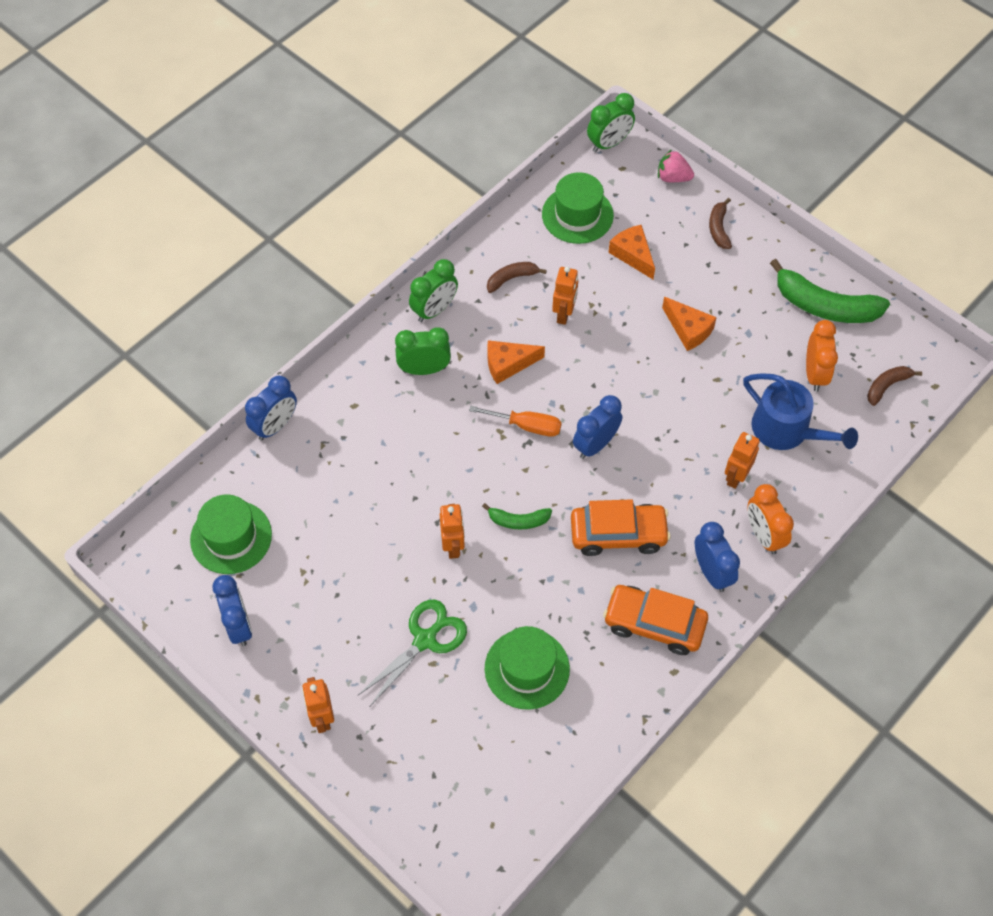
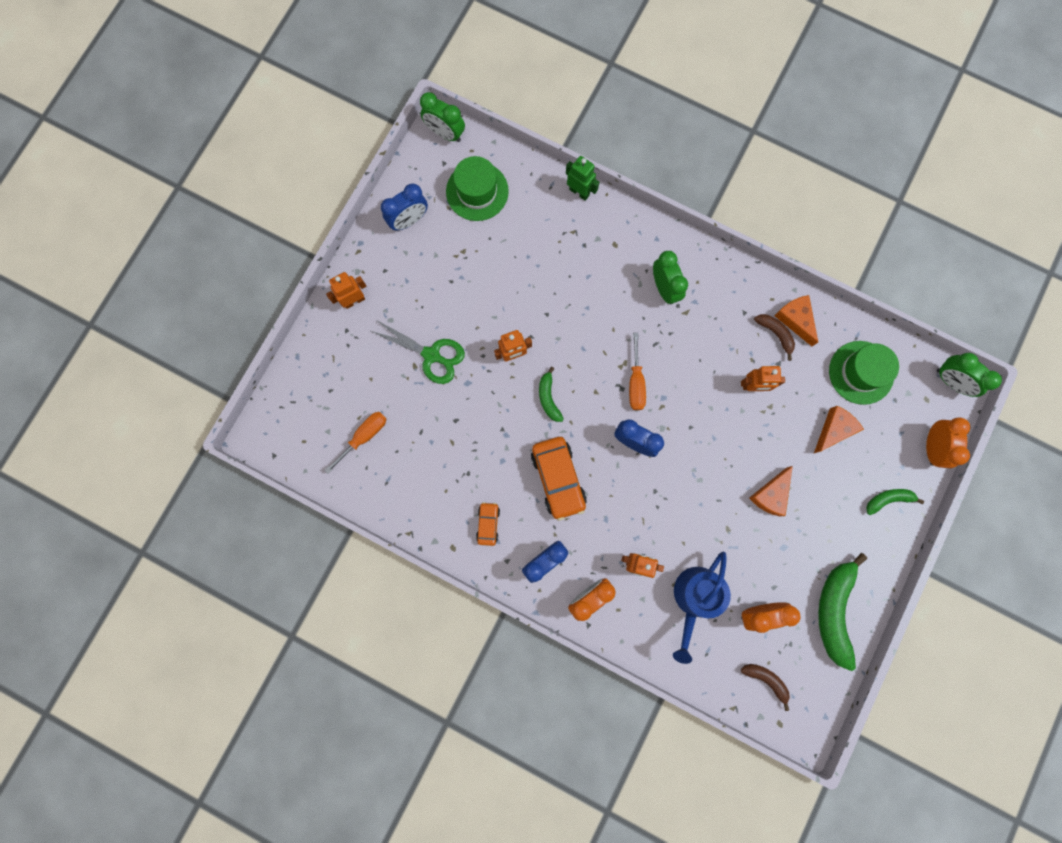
camera: 75 degrees right, 20 degrees up
(275, 426) = (579, 192): blue clock -> green robot
(434, 310) = (724, 280): green clock -> green clock (445, 133)
(507, 746) = (364, 437): none -> orange screwdriver
(508, 364) = (689, 353): orange cheese -> orange cheese (795, 319)
(527, 669) = (427, 436): green hat -> none
(654, 624) = (488, 524): orange car -> orange car, size x0.53
(673, 177) = (932, 447): pink strawberry -> orange clock
(719, 228) = (888, 499): brown banana -> green banana

